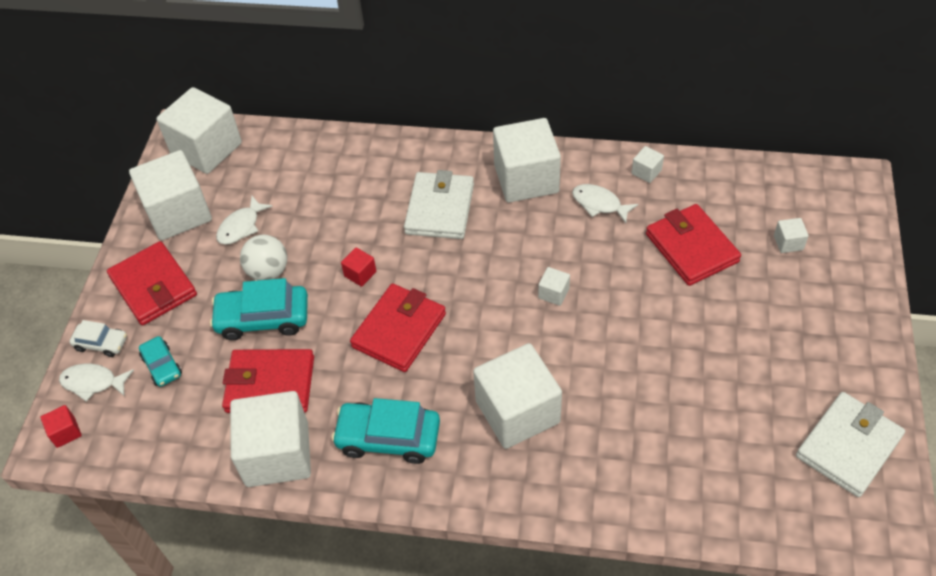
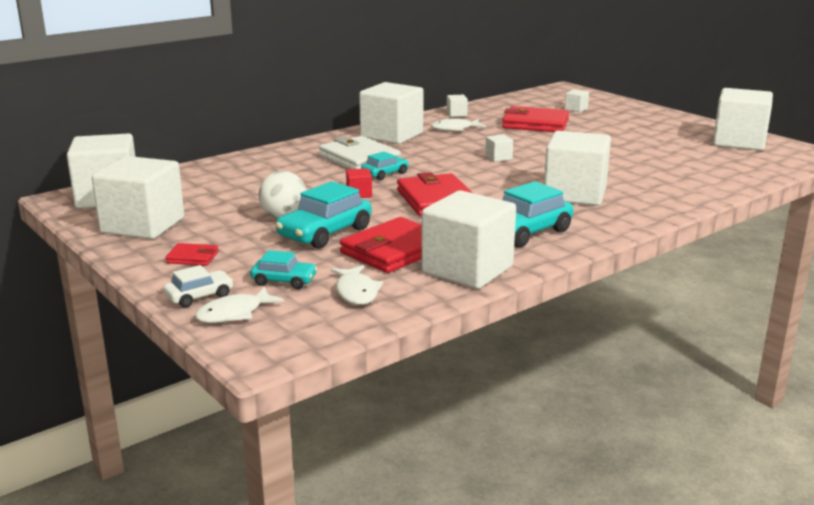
camera: 50 degrees left, 30 degrees down
(66, 432) = (262, 343): red cube -> none
(153, 286) = (192, 257): red wallet -> red wallet, size x0.49
(241, 226) = (217, 211): white fish -> white fish (356, 292)
(423, 252) = (385, 174): none -> turquoise car
(848, 446) = (739, 142): white wallet -> white cube

